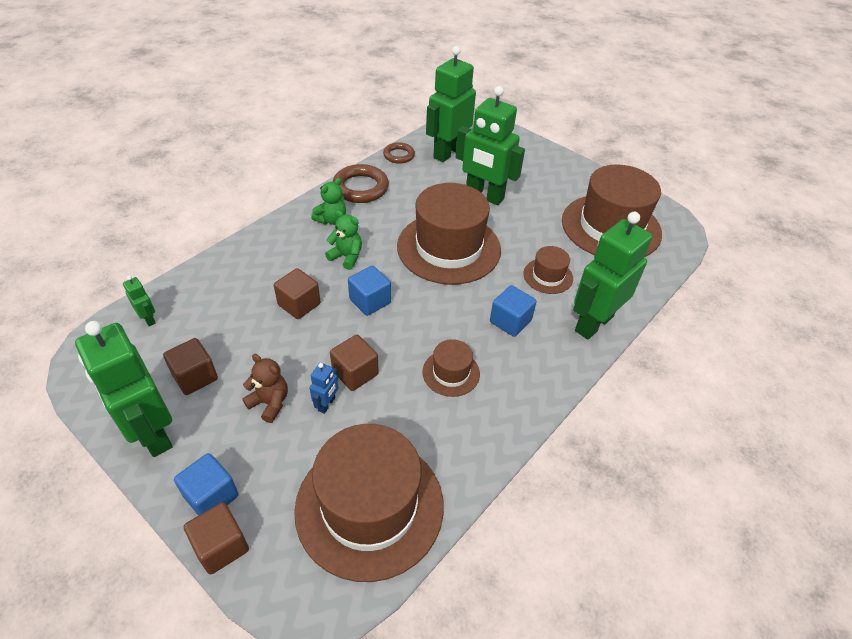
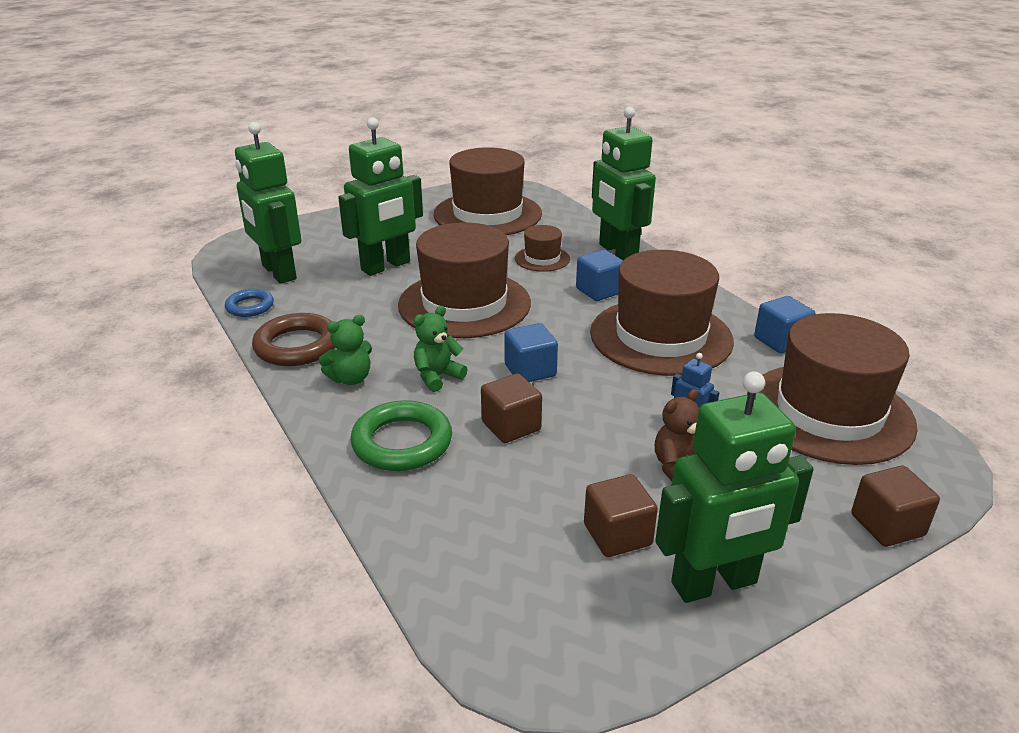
camera: 70 degrees left, 15 degrees down
(148, 319) = (474, 585): green robot -> none
(211, 496) = (818, 529): blue cube -> blue cube (780, 341)
(270, 259) = (402, 442): none -> green ring
(331, 220) = (350, 378): green teddy bear -> green teddy bear turned 90 degrees clockwise
(355, 373) = (645, 397): brown cube -> none
(399, 155) = (250, 306): brown ring -> blue ring
(451, 373) = (661, 336): brown hat -> brown hat, size x2.17

